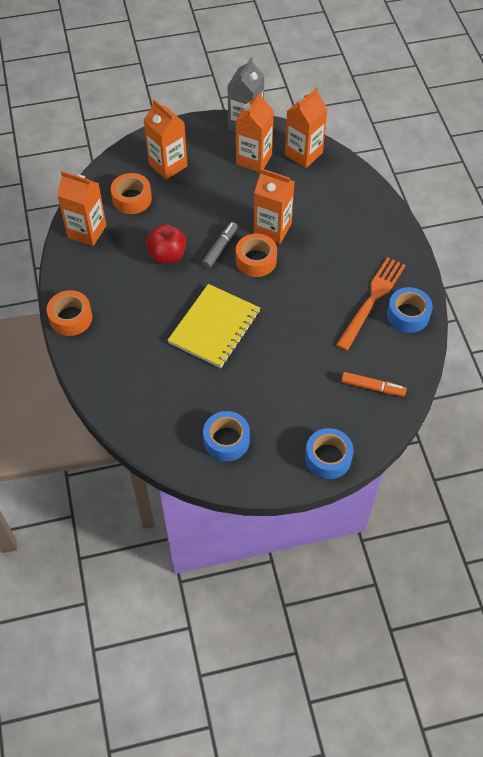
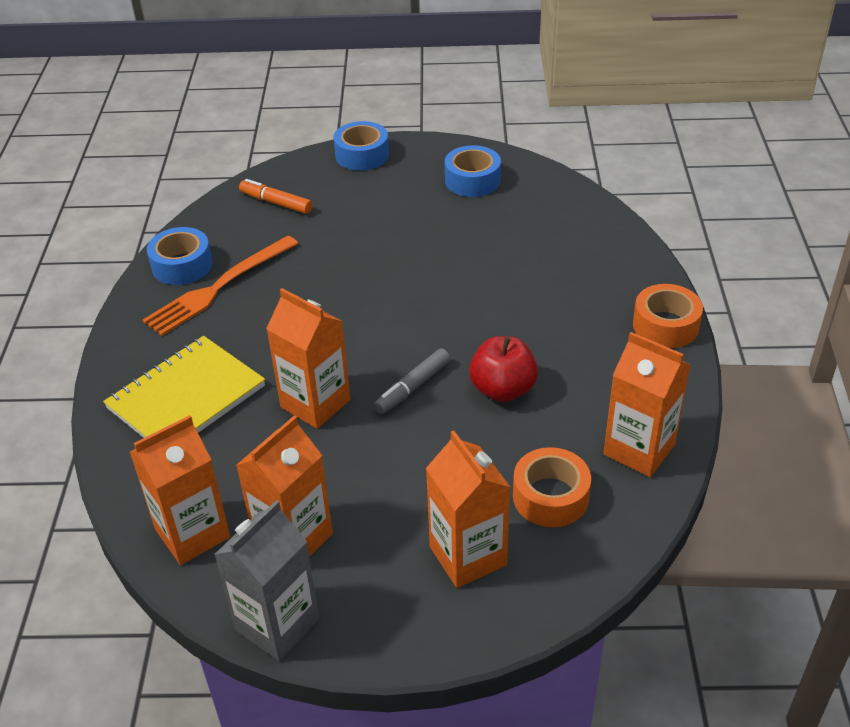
camera: 165 degrees left, 15 degrees down
(214, 327) = (454, 286): yellow notebook -> yellow notebook (186, 397)
(256, 260) = (362, 361): orange tape -> none

